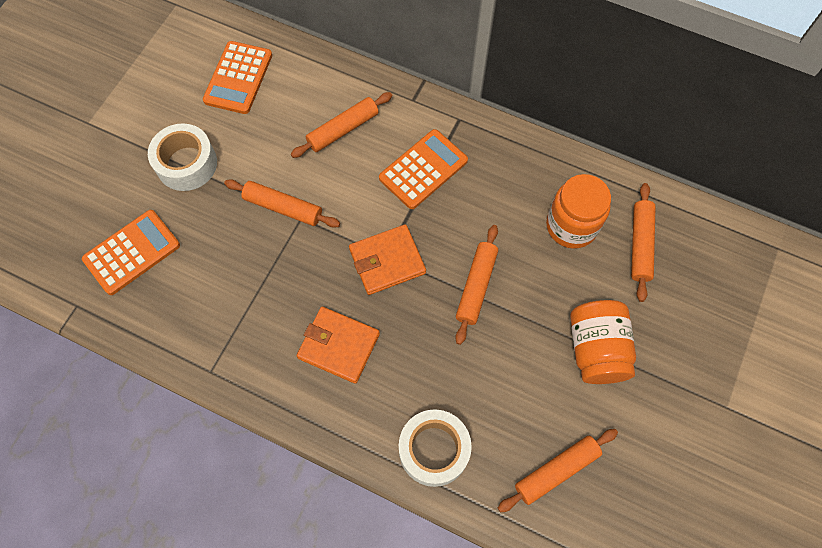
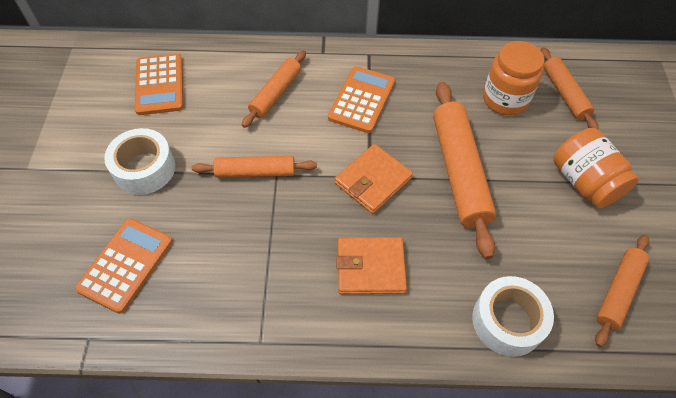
camera: 25 degrees left, 10 degrees down
(476, 286) = (459, 172): orange rolling pin -> orange rolling pin, size x1.68

